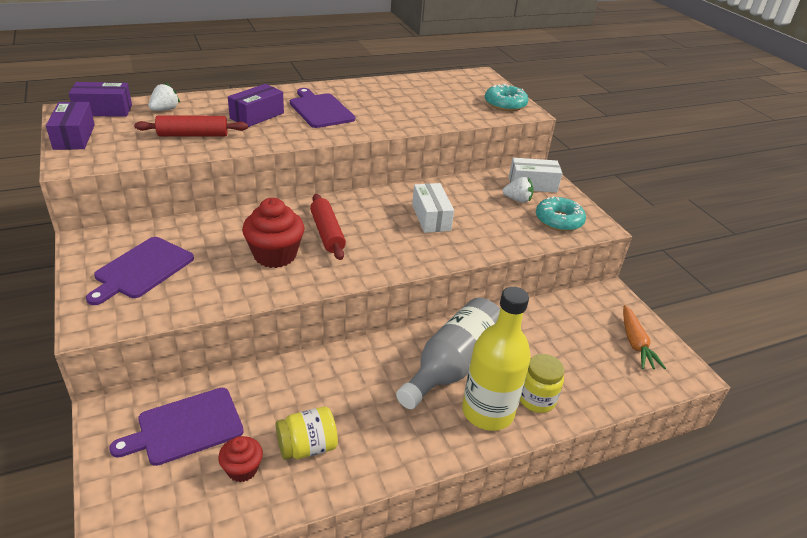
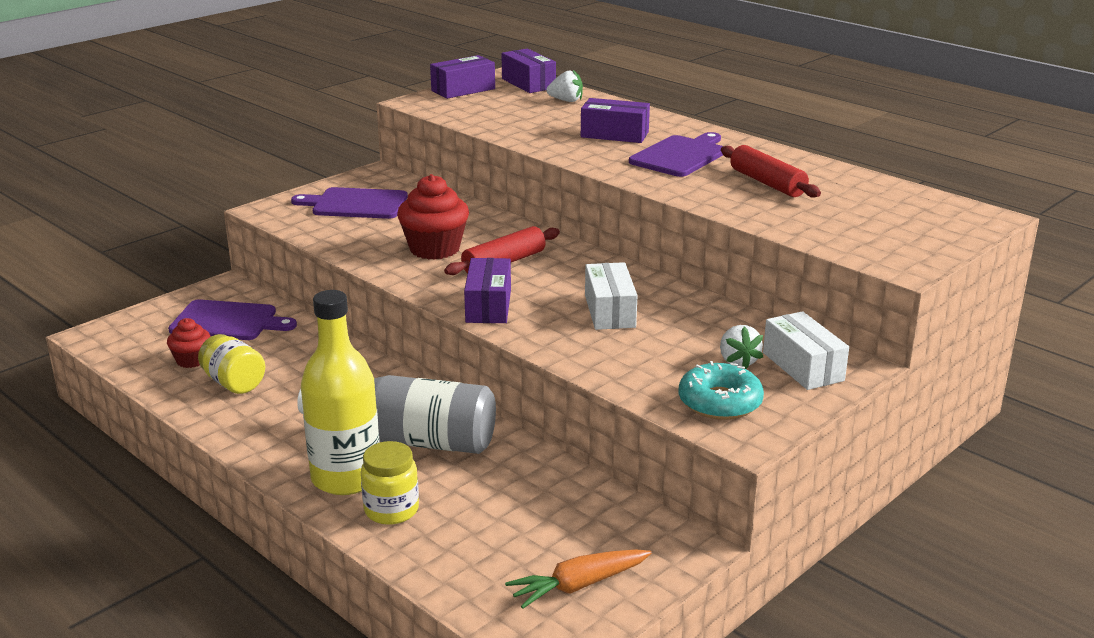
camera: 70 degrees right, 10 degrees down
(185, 427) = (228, 321): purple cutting board -> purple cutting board turned 150 degrees clockwise
(193, 135) = (529, 123): red rolling pin -> red rolling pin (767, 183)
(390, 259) = (488, 306): none -> purple box
(431, 217) = (610, 311): white box -> white box turned 60 degrees counterclockwise
(505, 104) = (902, 249): turquoise donut -> none

